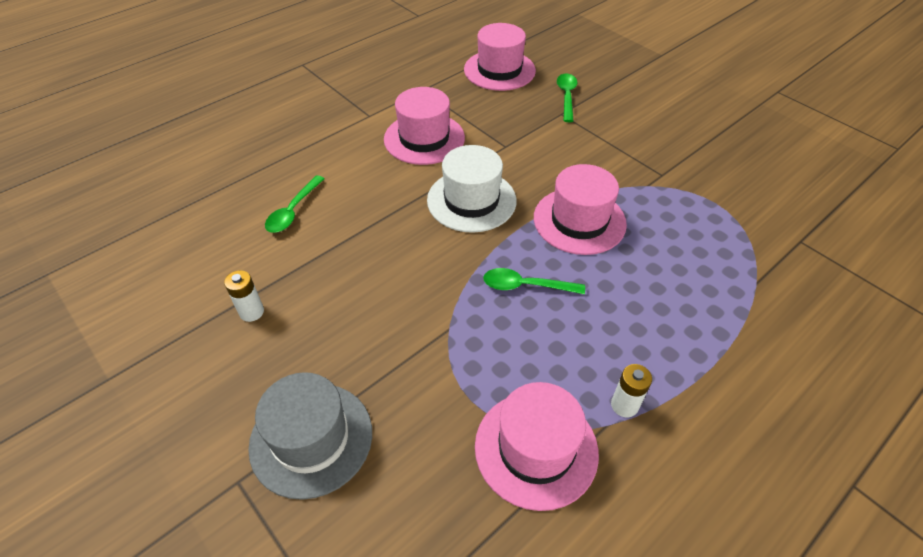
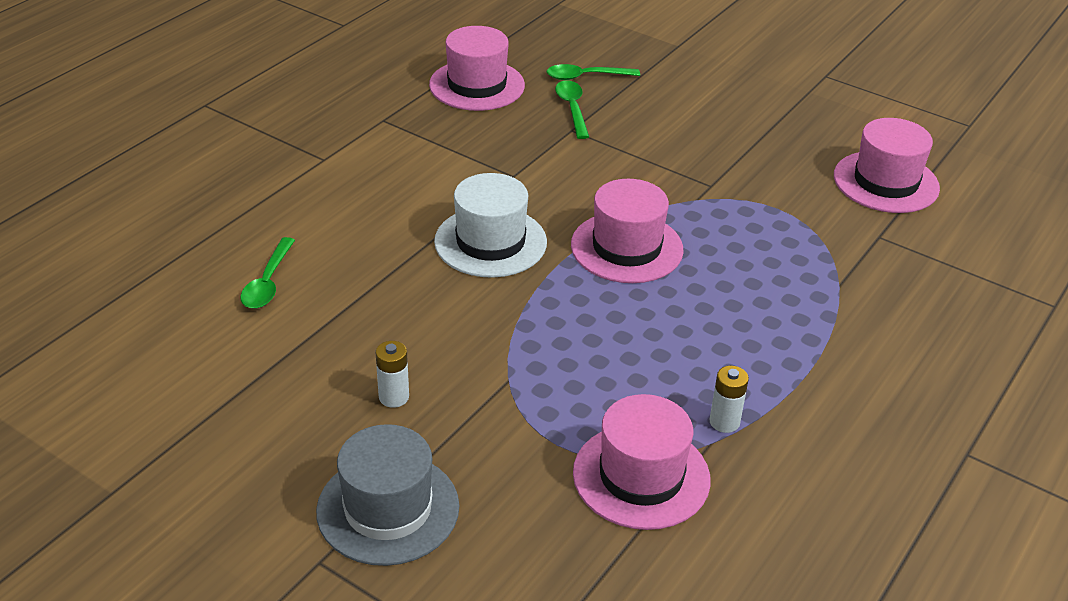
camera: 15 degrees left, 10 degrees down
(251, 312) = (262, 398): white battery -> white battery (394, 397)
(424, 138) = (406, 178): pink hat -> pink hat (886, 182)
(525, 286) = (584, 324): green spoon -> green spoon (586, 77)

